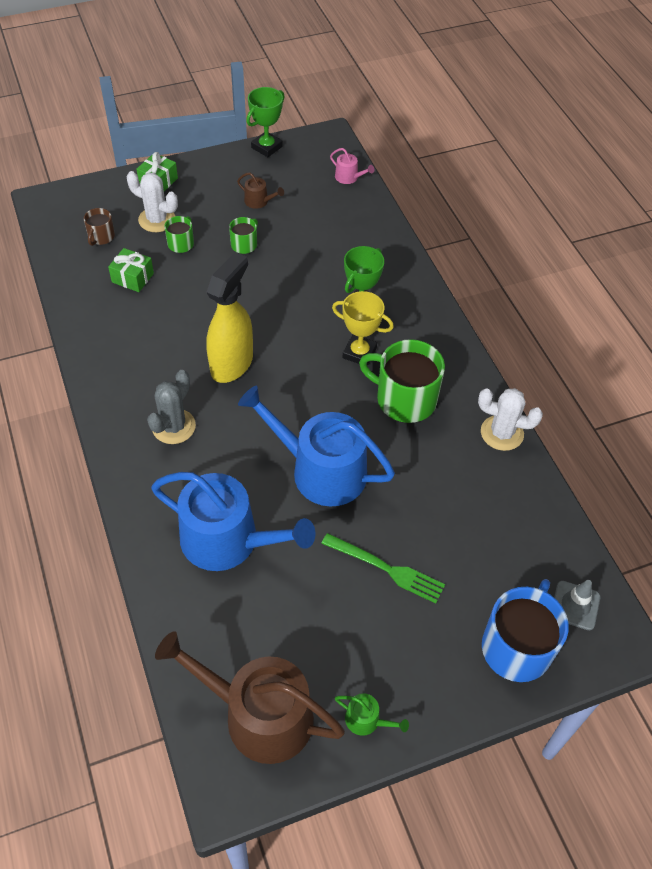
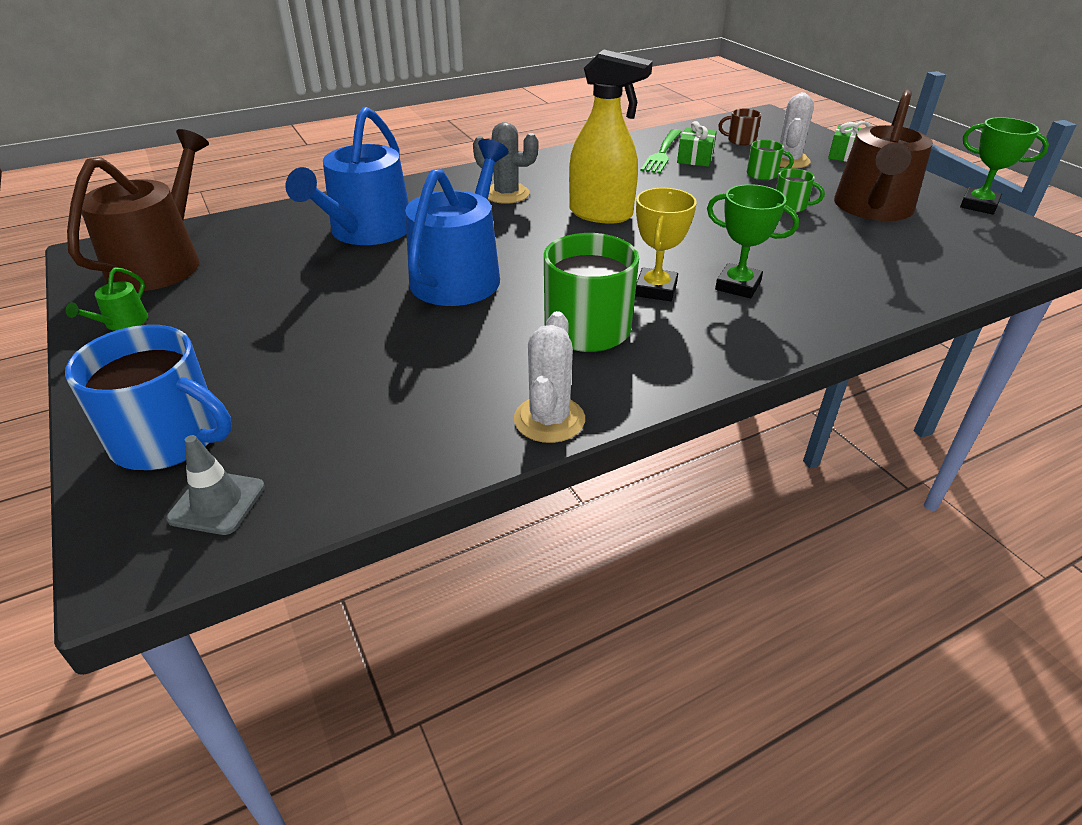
camera: 85 degrees right, 15 degrees down
(259, 201) = (873, 208): brown watering can -> brown watering can, size x2.48
(349, 177) = (989, 263): pink watering can -> none
(387, 569) = (316, 326): green fork -> green fork (662, 153)

